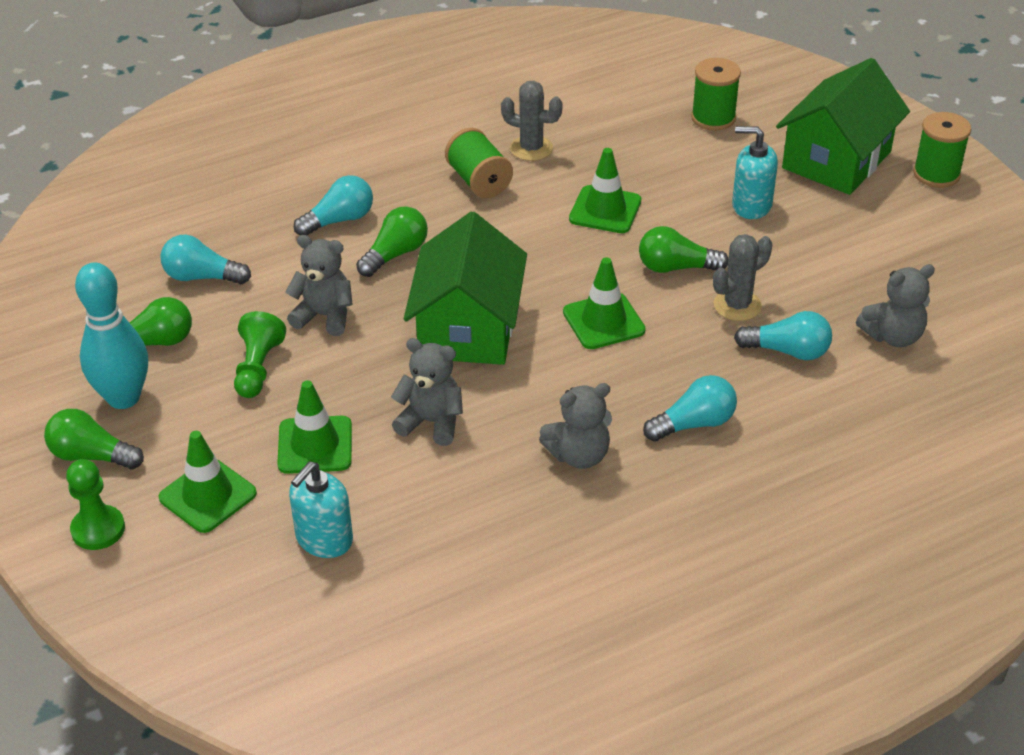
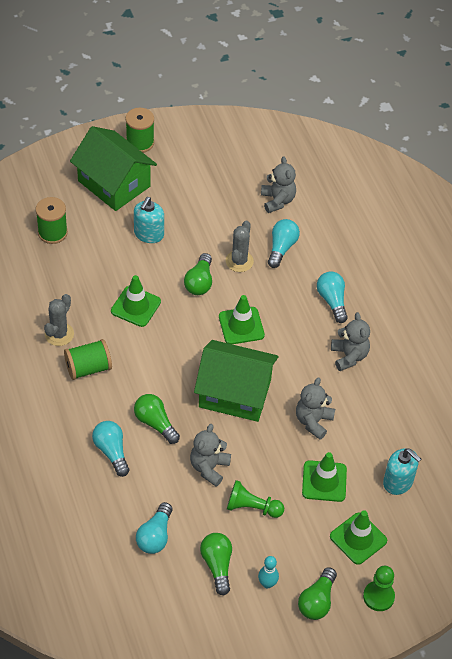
camera: 85 degrees left, 10 degrees up
(123, 398) = (267, 583): turquoise bowling pin -> turquoise bowling pin, size x0.49
(737, 305) = (239, 261): grey cactus -> grey cactus turned 45 degrees clockwise

